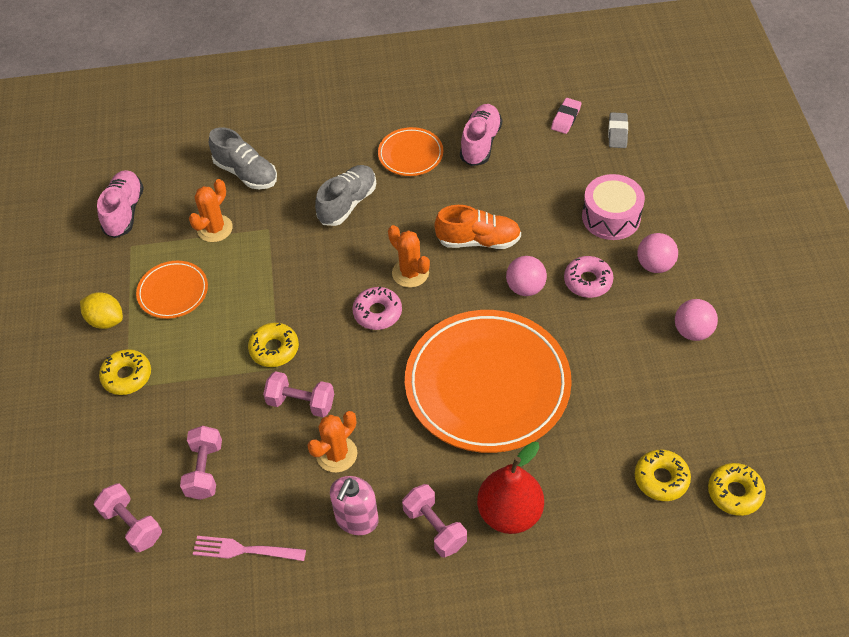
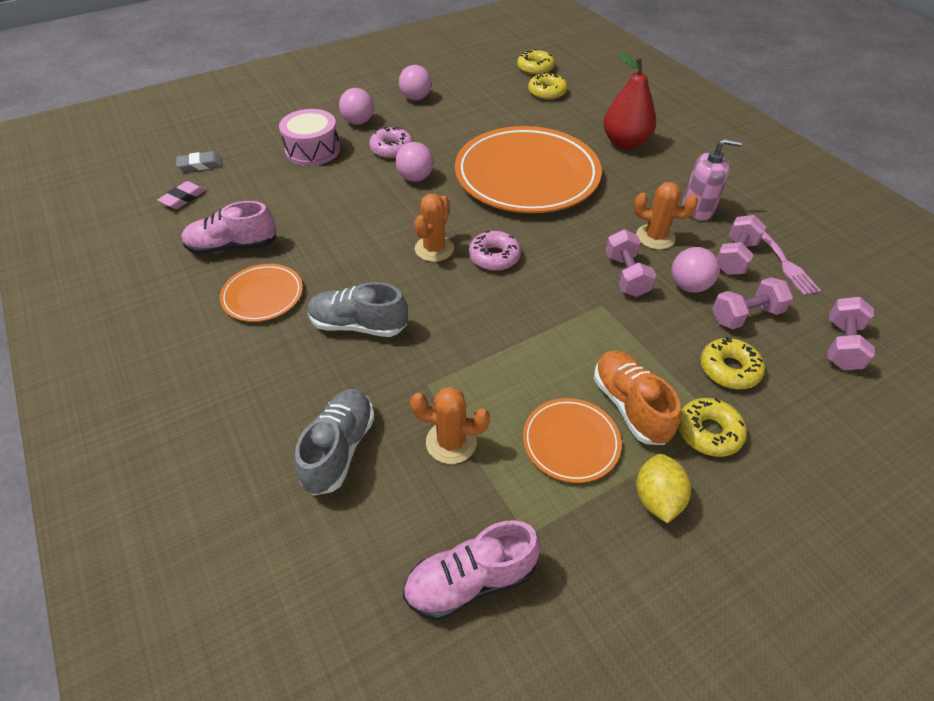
camera: 115 degrees left, 5 degrees down
(261, 446) = (689, 286): none -> pink ball
(274, 349) = (584, 316): yellow donut -> yellow donut (729, 369)
(435, 528) = (667, 171): pink dumbbell -> pink dumbbell (734, 257)
(478, 241) = (372, 216): orange shoe -> orange shoe (630, 406)
(566, 118) = (183, 198): pink eraser -> pink eraser turned 60 degrees counterclockwise

